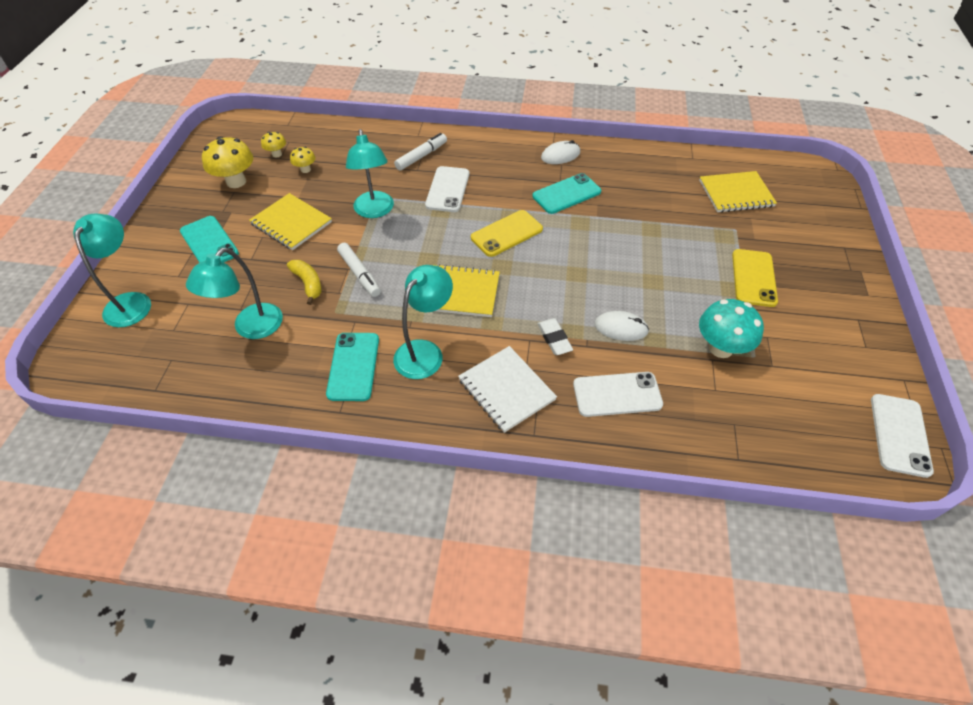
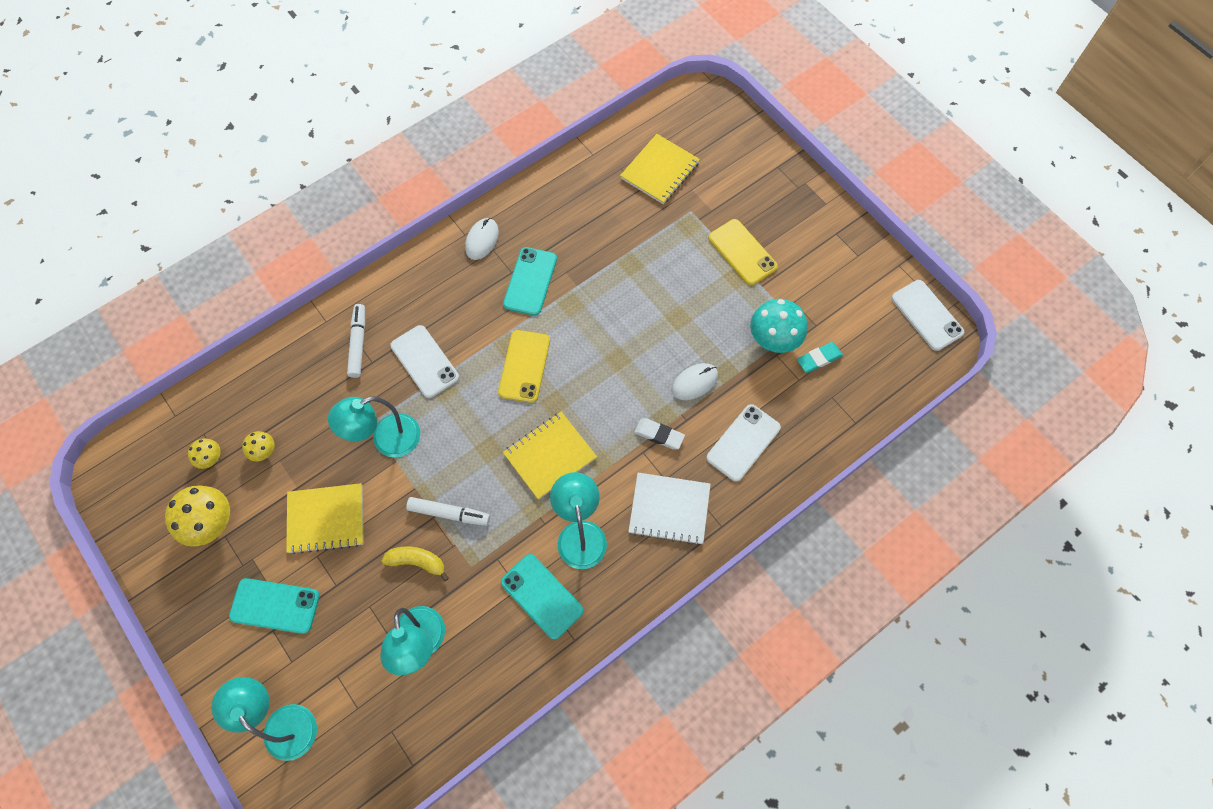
camera: 45 degrees left, 15 degrees up
(375, 211) = (386, 440): turquoise lamp -> turquoise lamp turned 120 degrees clockwise
(750, 389) = (819, 359): none -> turquoise eraser

